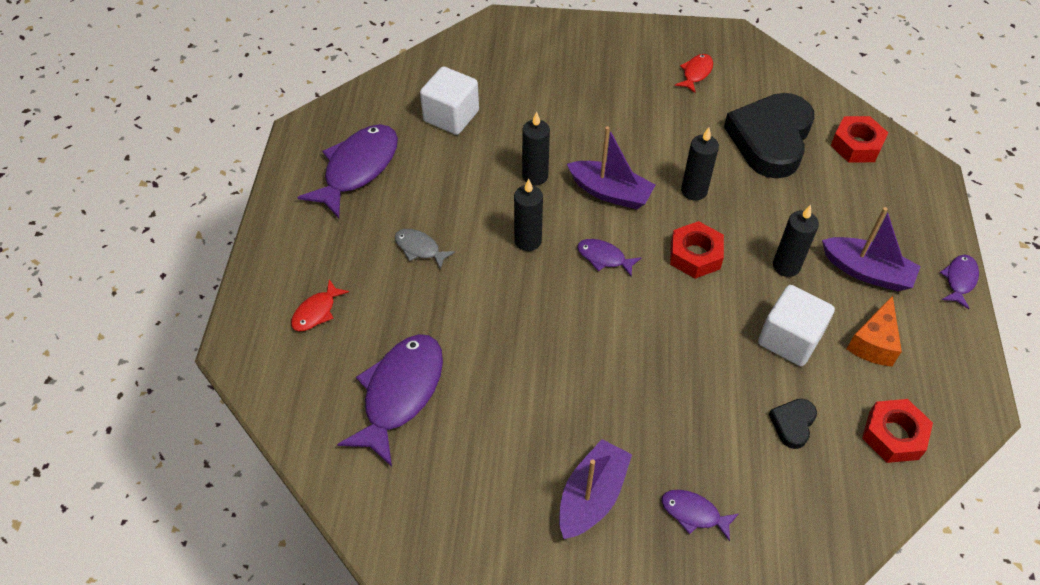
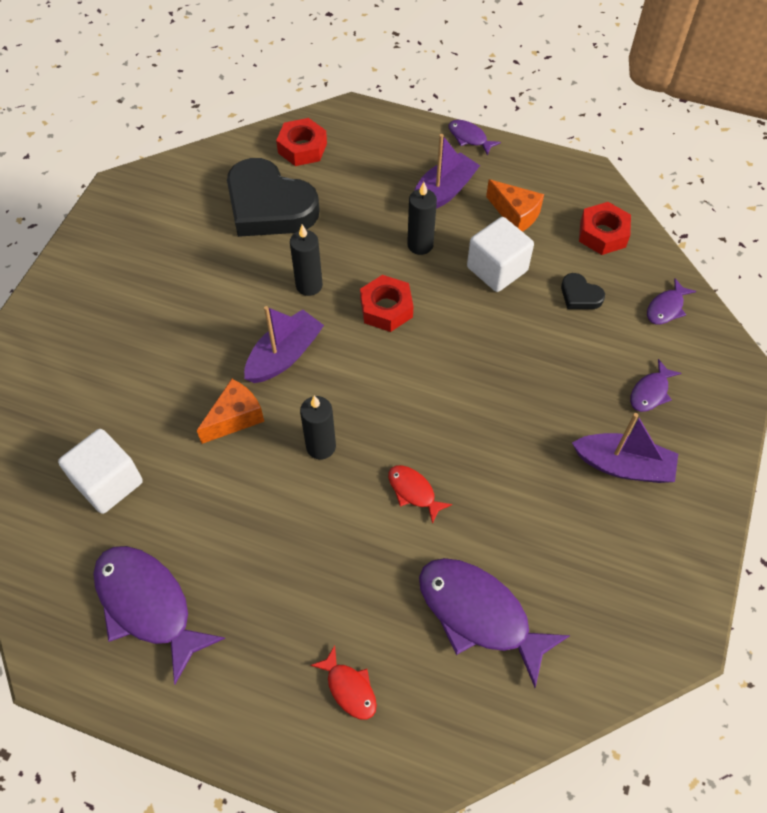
camera: 75 degrees left, 5 degrees up
(420, 248) = (295, 557): grey fish -> none
(535, 176) = (235, 418): black candle -> orange cheese
(592, 496) = (623, 465): purple boat -> purple boat turned 150 degrees clockwise
(604, 258) = (365, 384): purple fish -> purple fish (666, 308)
(696, 73) = (155, 235): red fish -> red fish (413, 491)

